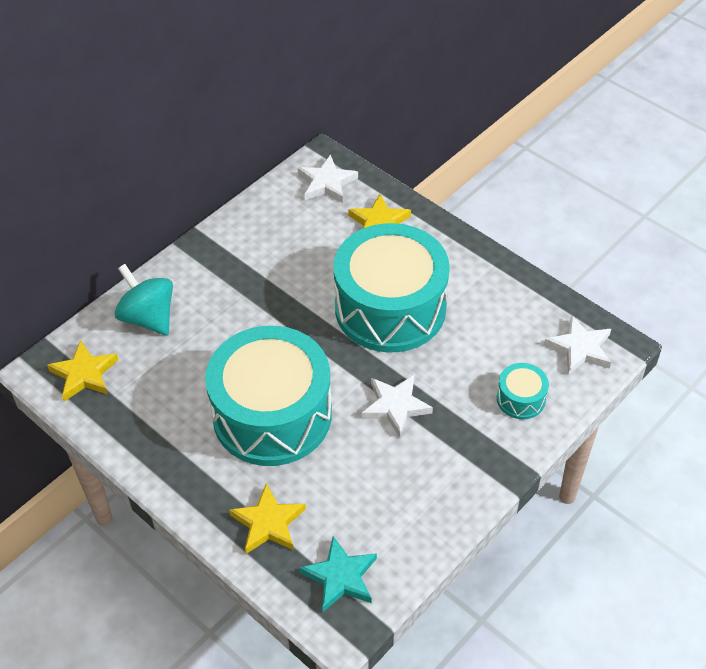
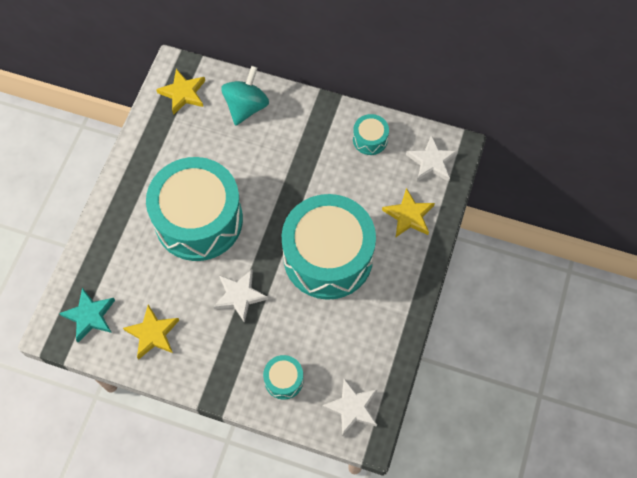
camera: 65 degrees right, 15 degrees up
(267, 222) = (370, 139): none -> turquoise drum
(268, 523) = (113, 255): yellow star -> yellow star (152, 334)

